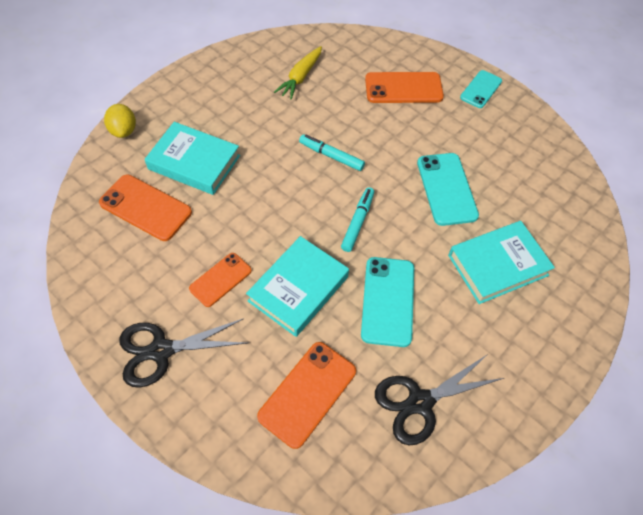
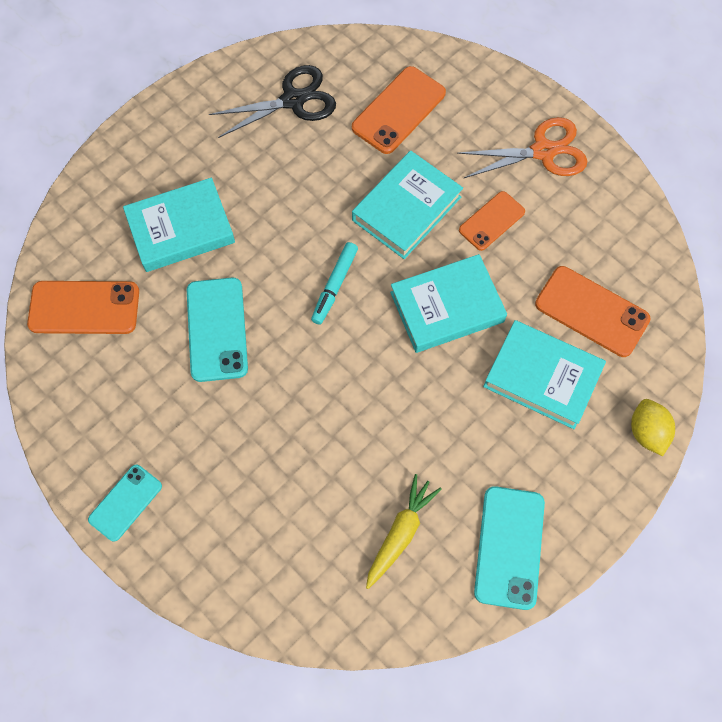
camera: 175 degrees left, 10 degrees up
(161, 351) = (543, 151): black scissors -> orange scissors
(264, 208) = (447, 307): none -> turquoise book
(331, 156) = (361, 383): turquoise marker -> none
(388, 301) = (311, 193): turquoise phone -> turquoise phone (509, 547)
(403, 88) = (243, 507): orange phone -> orange phone (84, 308)

